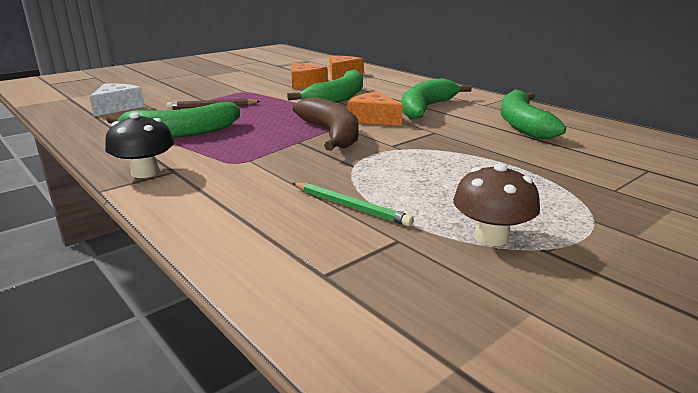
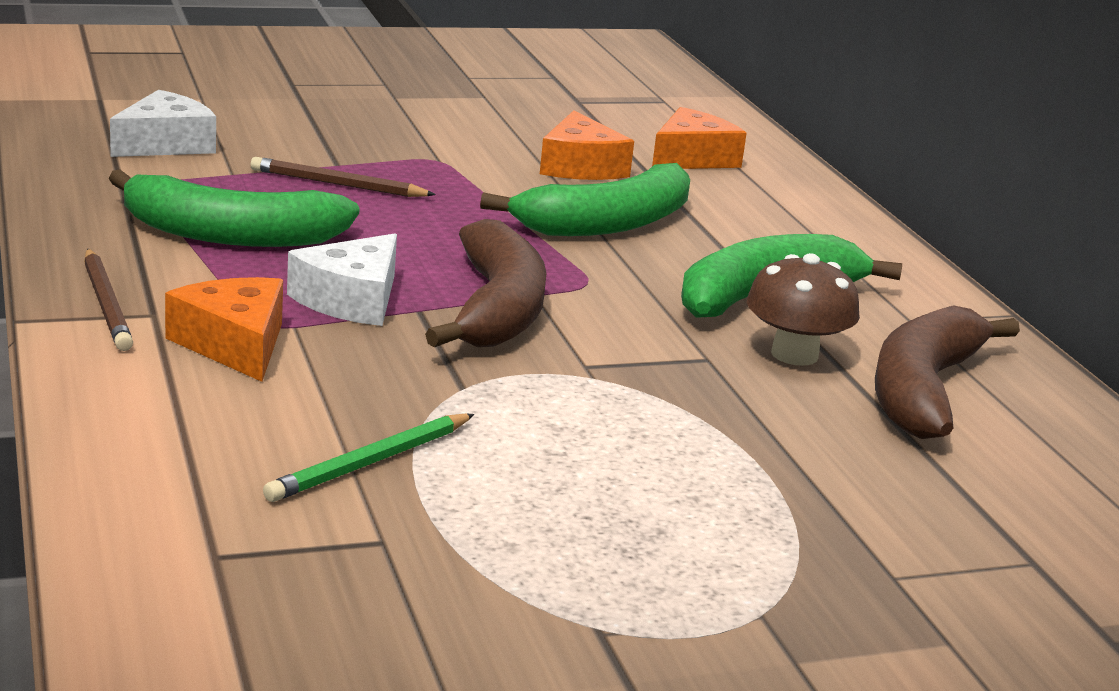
camera: 20 degrees right, 0 degrees up
(145, 172) = (106, 304): black mushroom -> brown pencil
(264, 144) = (351, 300): none -> white cheese
(350, 206) = (370, 462): green pencil -> green pencil turned 75 degrees clockwise
(373, 118) = (621, 294): orange cheese -> orange cheese (234, 344)
(491, 237) = (537, 583): brown mushroom -> brown mushroom (794, 354)
(522, 124) = (924, 390): green banana -> brown banana

